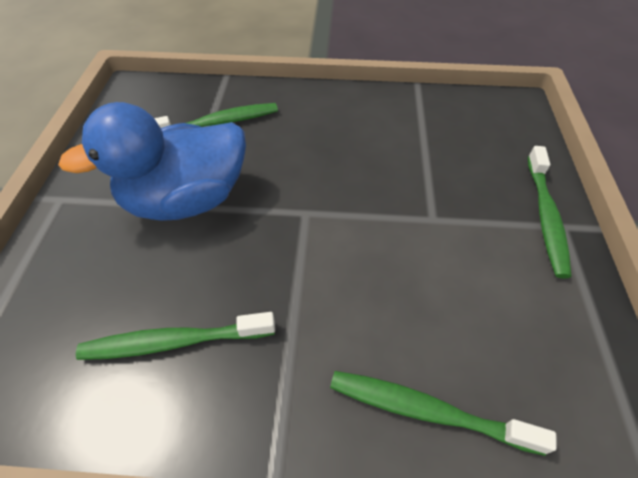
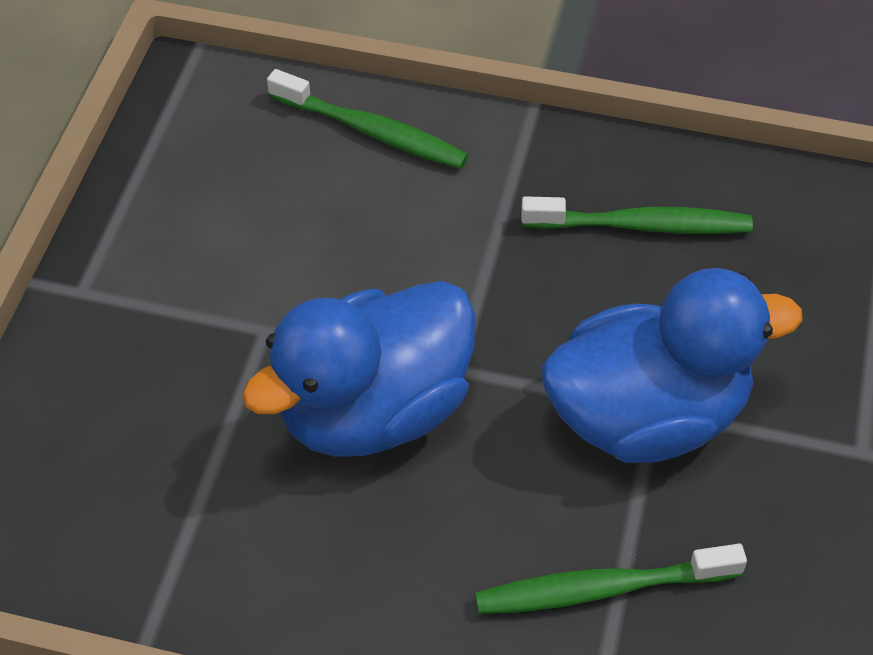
camera: 170 degrees left, 0 degrees up
(349, 182) = (374, 411): none -> blue duck
(545, 216) = (96, 308): green toothbrush -> none

